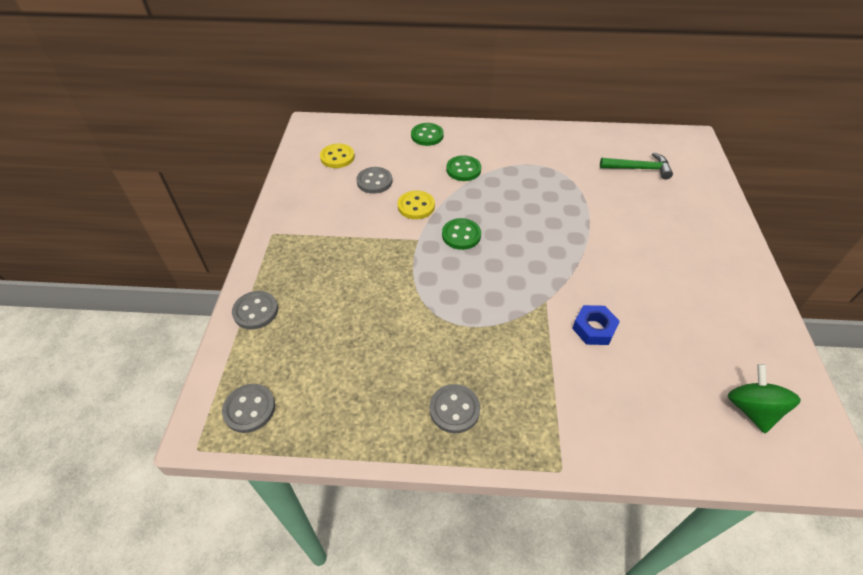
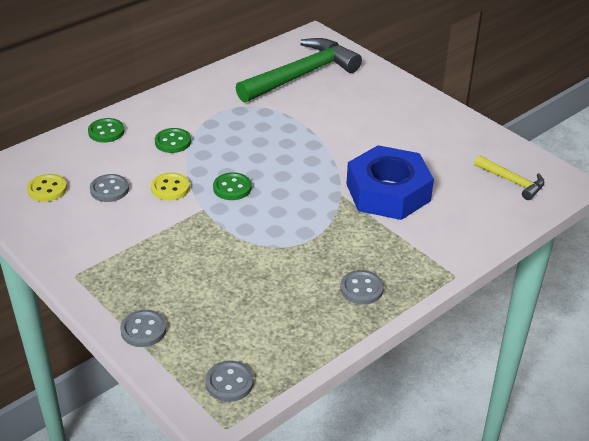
camera: 45 degrees left, 10 degrees down
(594, 328) = (388, 192): blue nut -> blue nut, size x2.33
(638, 169) = (301, 75): green hammer -> green hammer, size x2.06
(751, 409) = (512, 181): green spinning top -> yellow hammer

